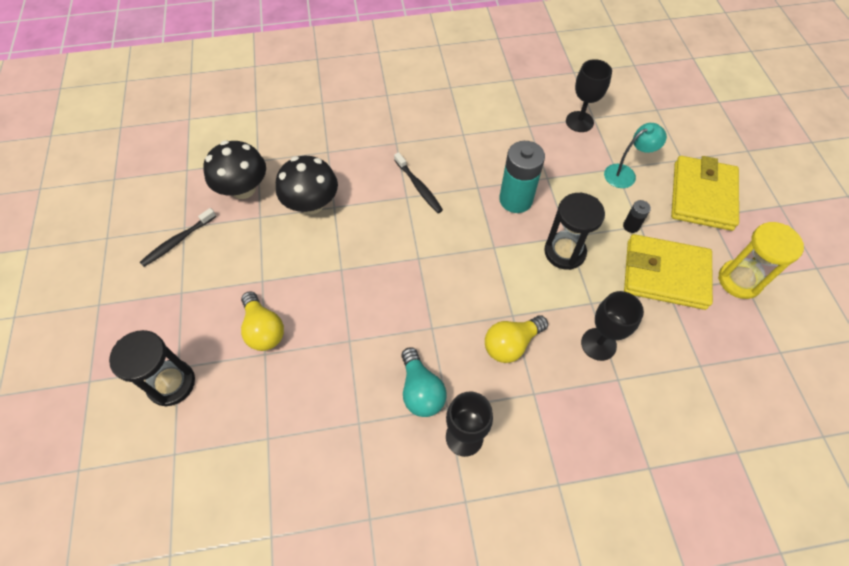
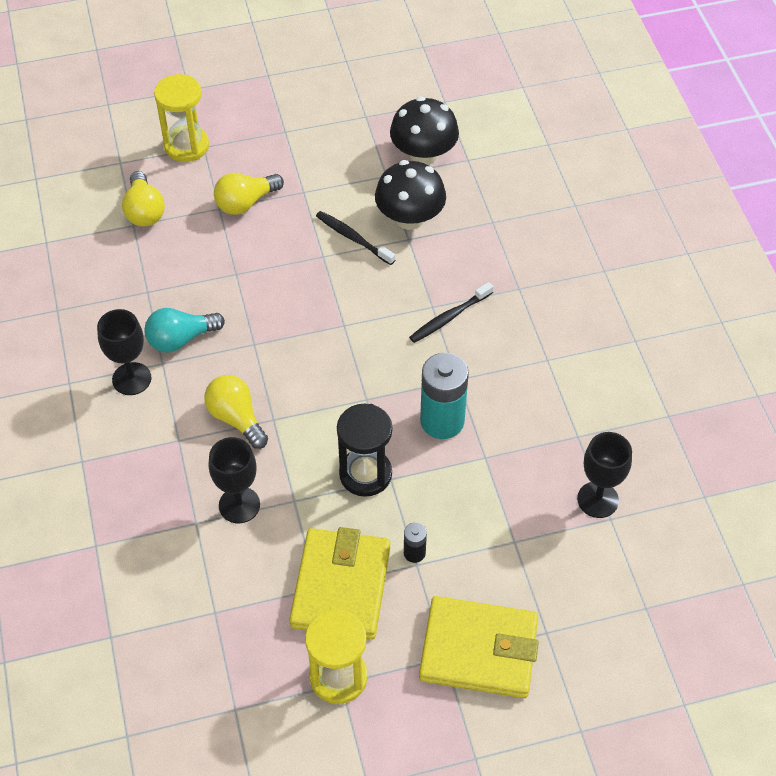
camera: 85 degrees right, 5 degrees down
(171, 383) = (186, 146): black hourglass -> yellow hourglass
(178, 241) = (347, 115): black toothbrush -> black toothbrush (353, 238)
(251, 426) = (144, 211): none -> yellow light bulb
(625, 173) = (506, 553): turquoise lamp -> none

